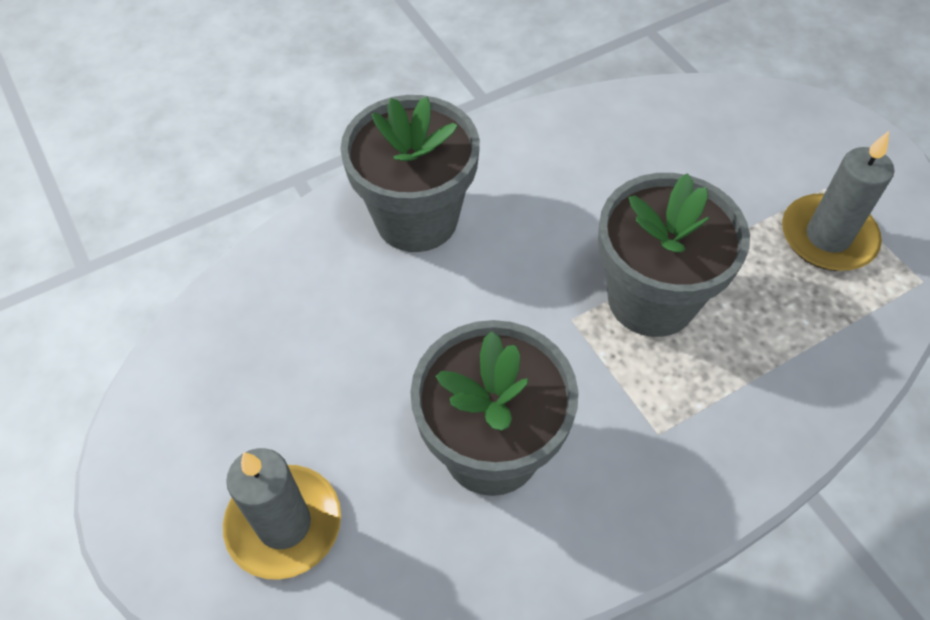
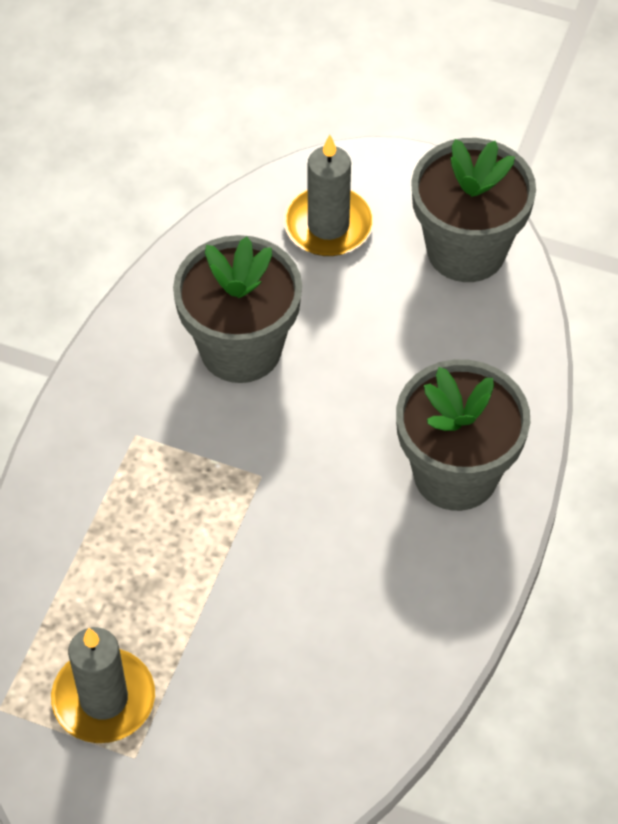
camera: 140 degrees right, 0 degrees up
(651, 299) = (213, 534): grey flower pot -> grey flower pot (466, 250)

